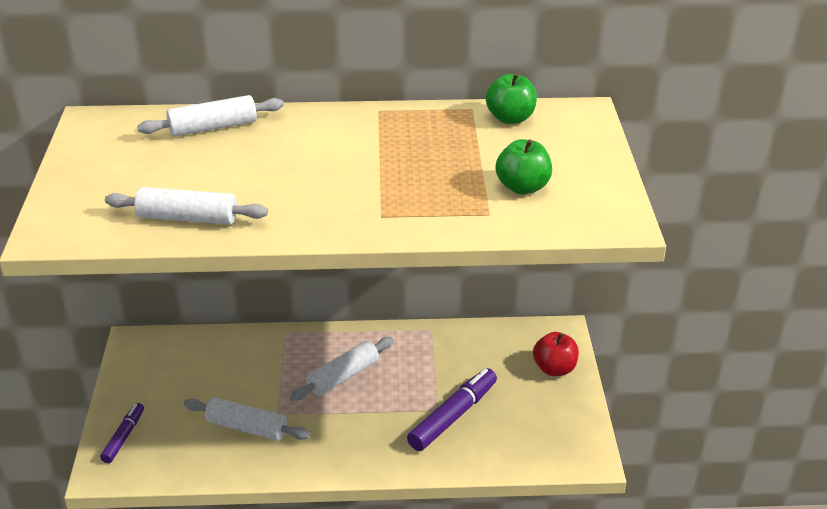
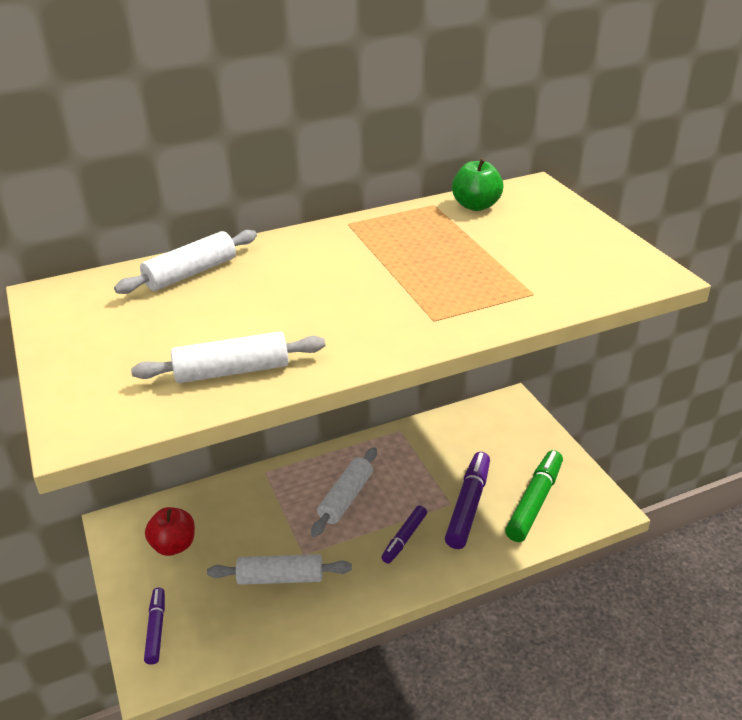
camera: 20 degrees left, 0 degrees up
(375, 427) = (404, 538): none -> purple marker
(520, 431) = (534, 502): none -> green marker
(522, 187) = (542, 263): green apple -> none
(554, 369) = (527, 436): red apple -> red apple (174, 545)

